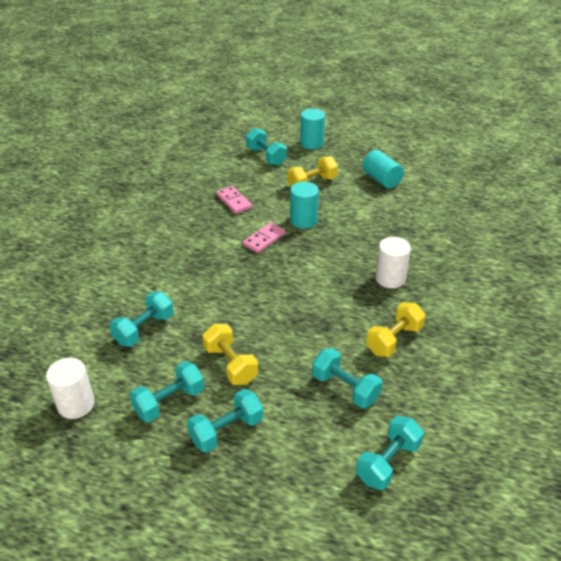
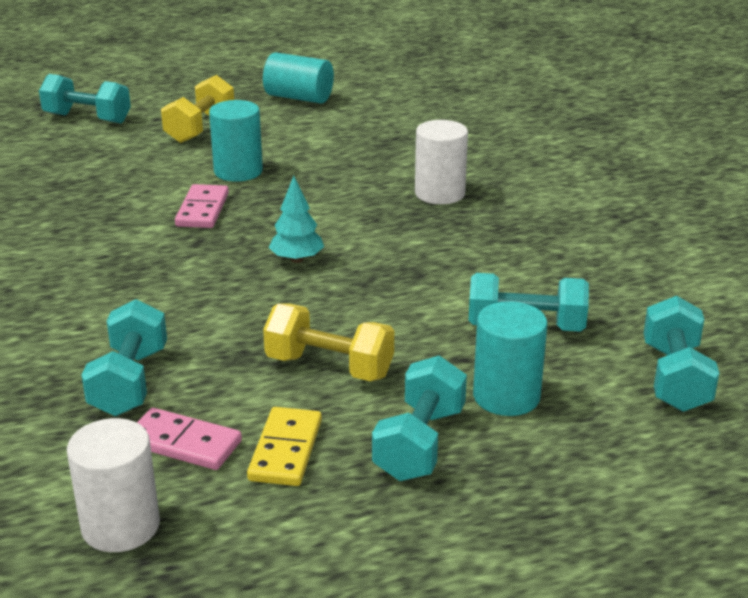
camera: 35 degrees left, 10 degrees down
(169, 402) = (286, 450): turquoise dumbbell -> yellow domino
(234, 201) = (96, 182): pink domino -> pink domino (183, 443)
(277, 291) = (297, 259): none -> turquoise tree
(311, 143) = (144, 86): turquoise cylinder -> turquoise cylinder (506, 396)
(394, 340) = (524, 253): yellow dumbbell -> none

